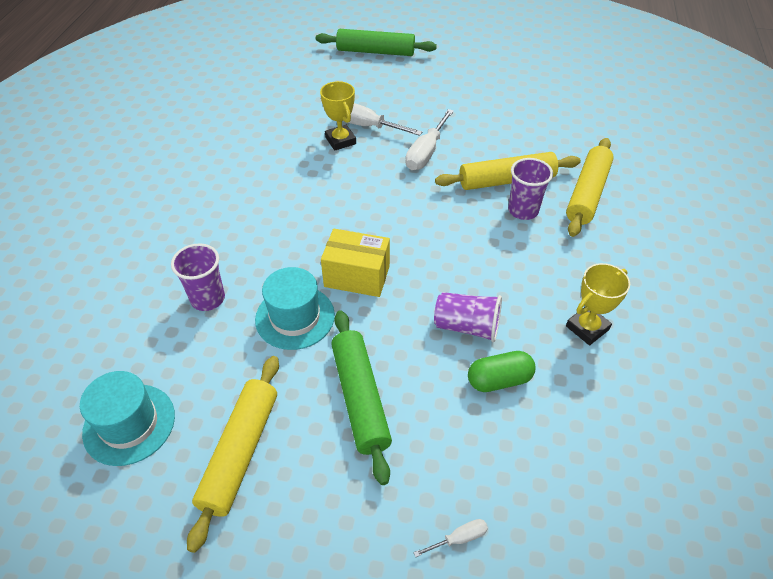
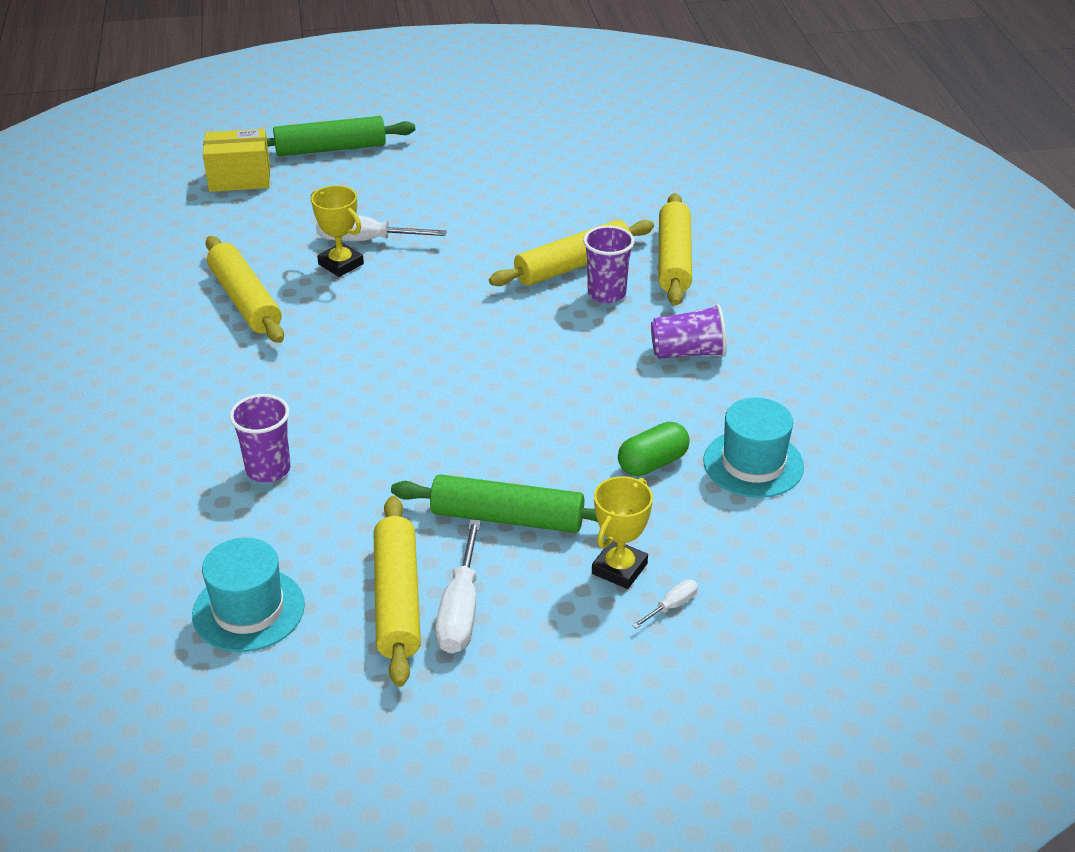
camera: 20 degrees left, 10 degrees down
(263, 154) = (245, 300): none -> yellow rolling pin
(295, 317) = (388, 462): turquoise hat -> turquoise hat (753, 464)
(357, 276) = (441, 404): yellow box -> yellow box (240, 178)
(360, 398) = (507, 517): green rolling pin -> green rolling pin turned 45 degrees counterclockwise
(426, 152) = (459, 255): white screwdriver -> white screwdriver (460, 610)
(467, 326) = (594, 423): purple cup -> purple cup (688, 352)
(587, 328) = (727, 392): yellow trophy -> yellow trophy (619, 569)

